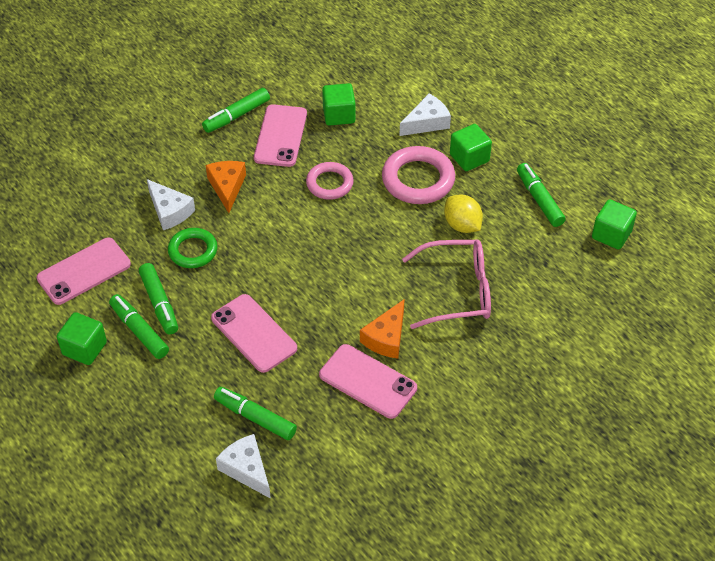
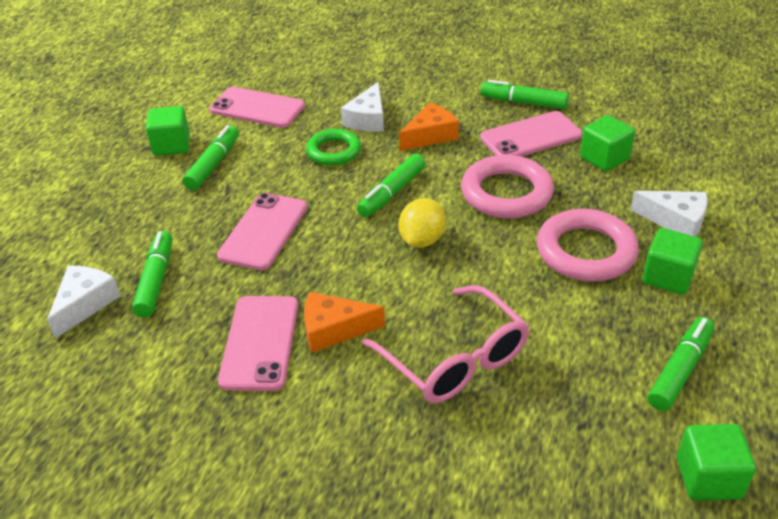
camera: 60 degrees right, 10 degrees down
(159, 303) = (254, 161): green marker -> green marker (392, 193)
(329, 183) = (506, 193): pink ring -> pink ring, size x1.55
(462, 225) = (559, 317): yellow lemon -> yellow lemon (422, 240)

